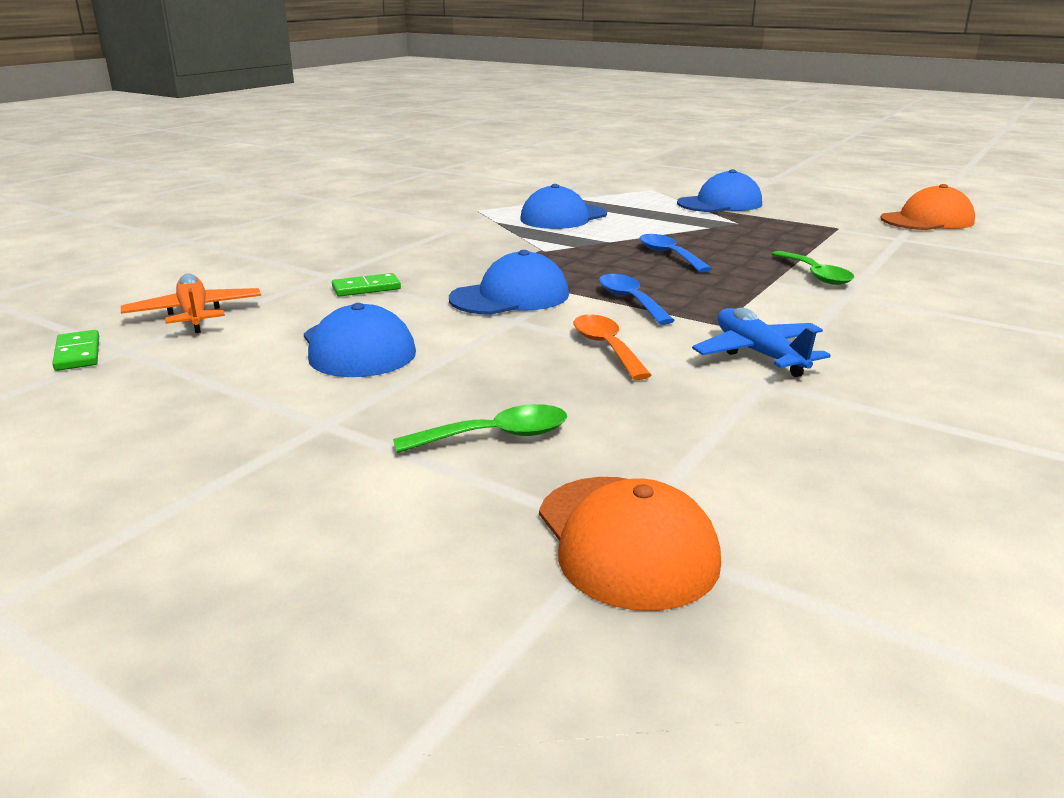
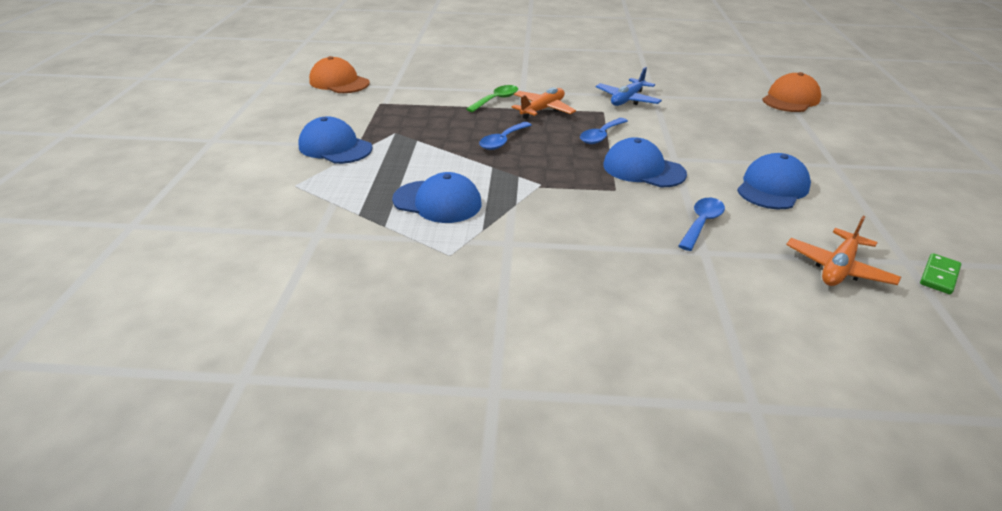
camera: 120 degrees left, 10 degrees up
(366, 288) = (701, 223): green domino -> blue spoon
(496, 436) = (778, 130): green spoon -> none
(606, 347) = (669, 129): orange spoon -> none
(756, 291) = (542, 109): none -> orange plane

